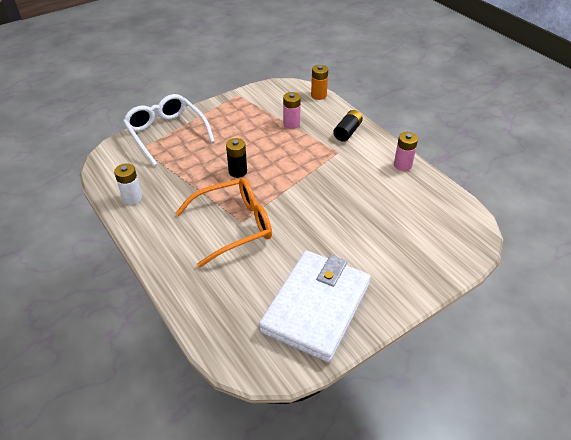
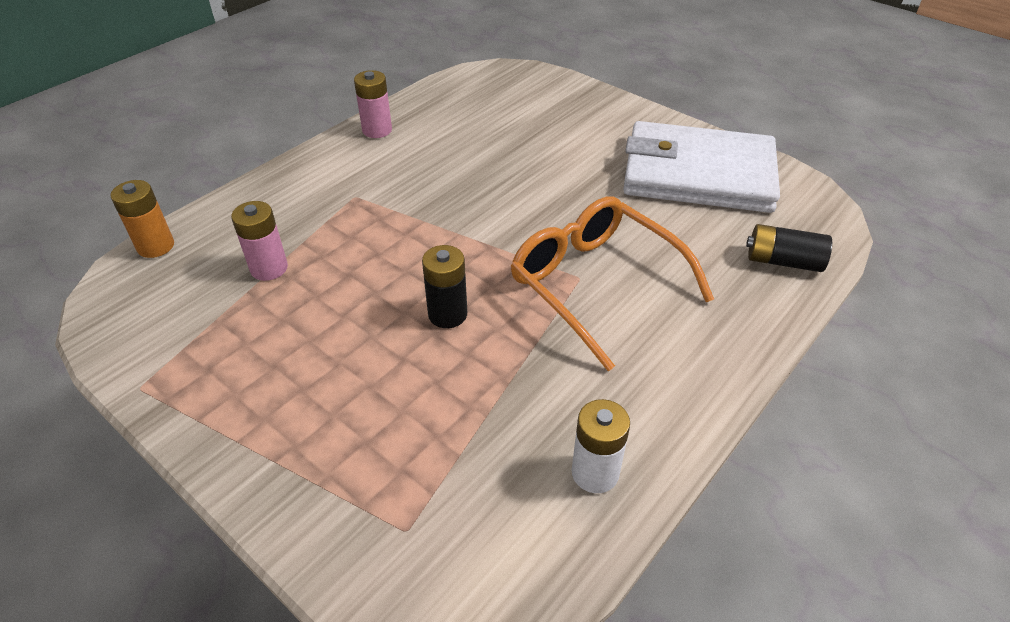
camera: 105 degrees left, 0 degrees up
(166, 133) = (329, 495): white glasses -> none
(347, 132) = (292, 193): black battery -> black battery (783, 261)

